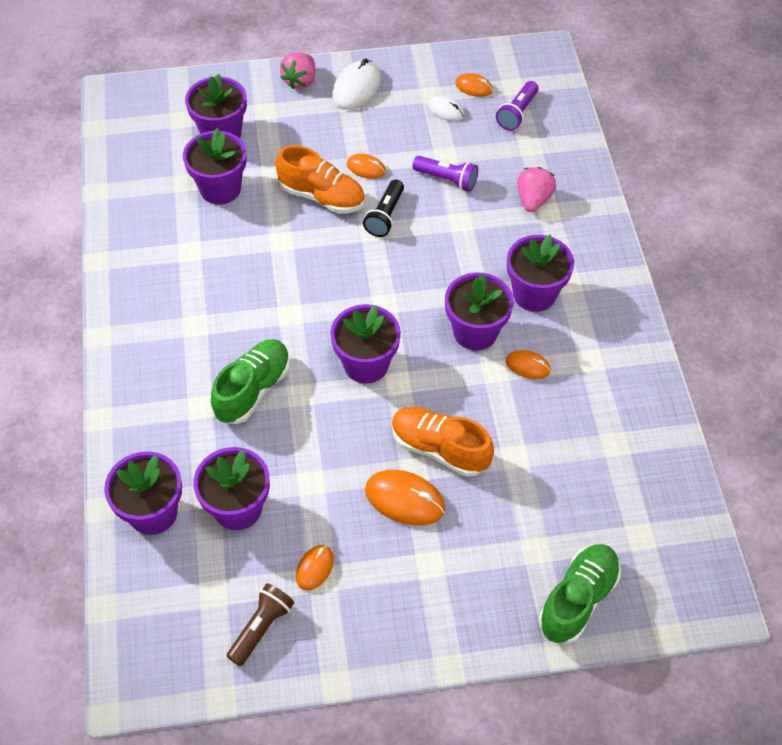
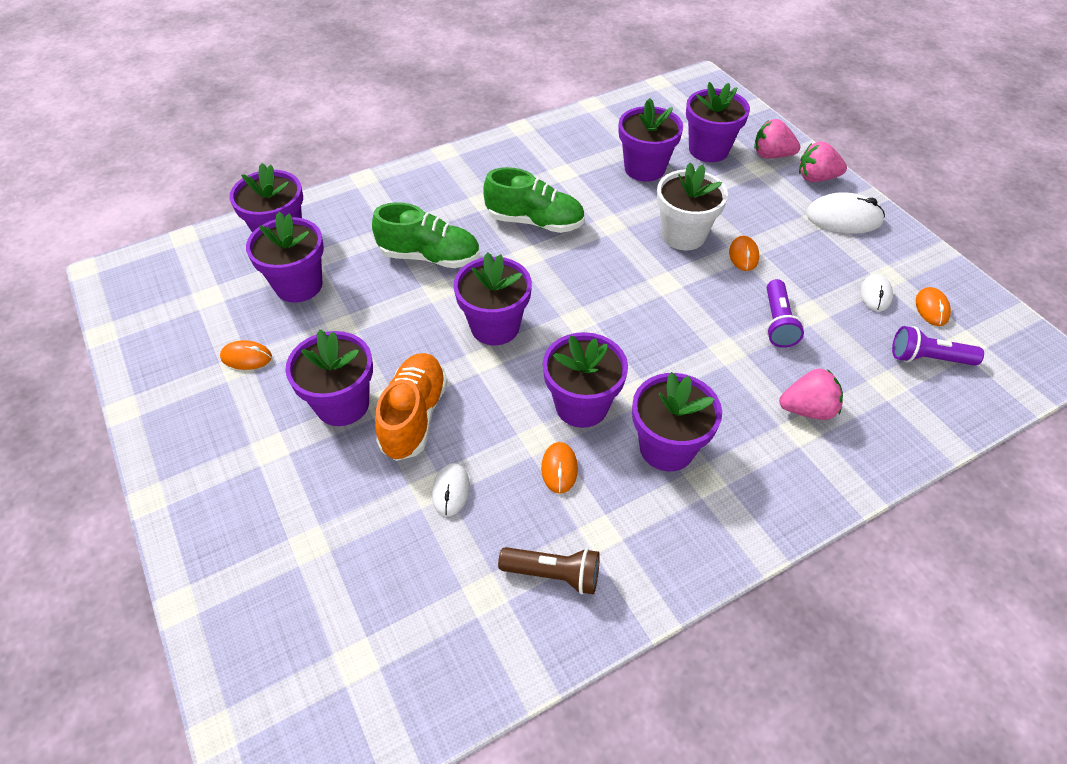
camera: 70 degrees right, 5 degrees down
(254, 96) = (771, 155): none -> pink strawberry
(261, 628) = (177, 338): brown flashlight -> brown flashlight (553, 574)
(322, 196) = (683, 235): orange shoe -> white flower pot
(385, 216) = (691, 287): black flashlight -> none
(405, 499) = (342, 404): orange mouse -> purple flower pot
(521, 441) = (451, 490): none -> white mouse
(577, 599) = (250, 607): green shoe -> green shoe (535, 222)

